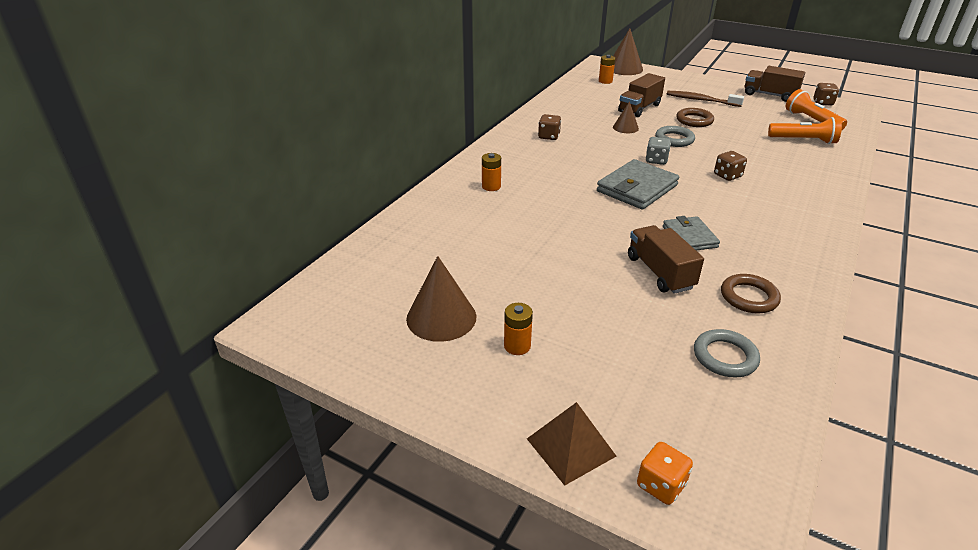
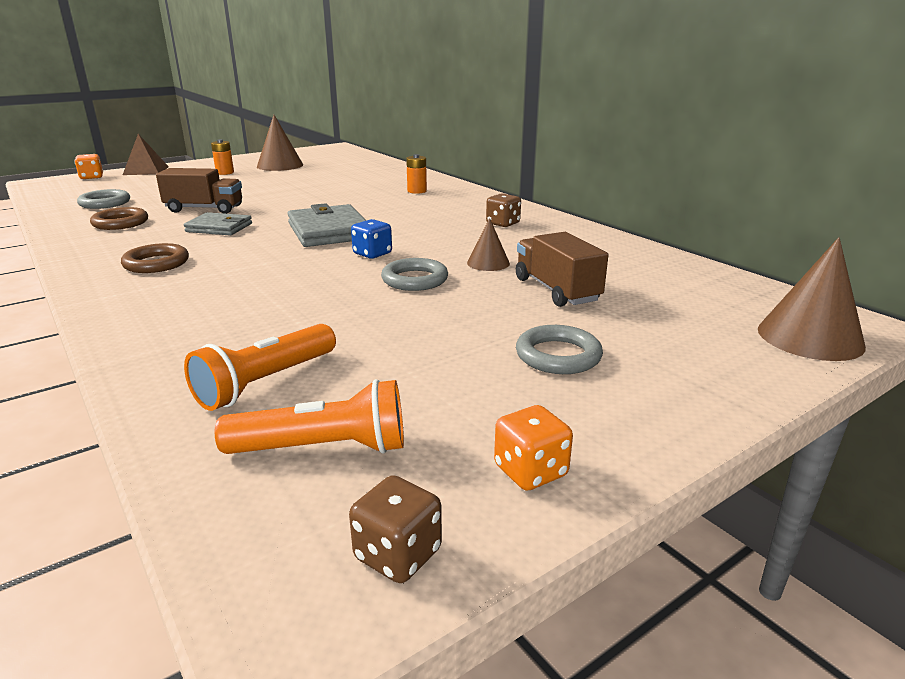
camera: 115 degrees right, 10 degrees down
(605, 81) = (717, 298): orange battery -> none
(656, 160) = (372, 254): grey dice -> blue dice
(694, 120) = (465, 315): brown ring -> brown ring (156, 263)
(701, 100) = (558, 355): brown toothbrush -> grey ring
(727, 176) = (276, 277): brown dice -> none
(769, 95) = (530, 471): brown truck -> orange dice

